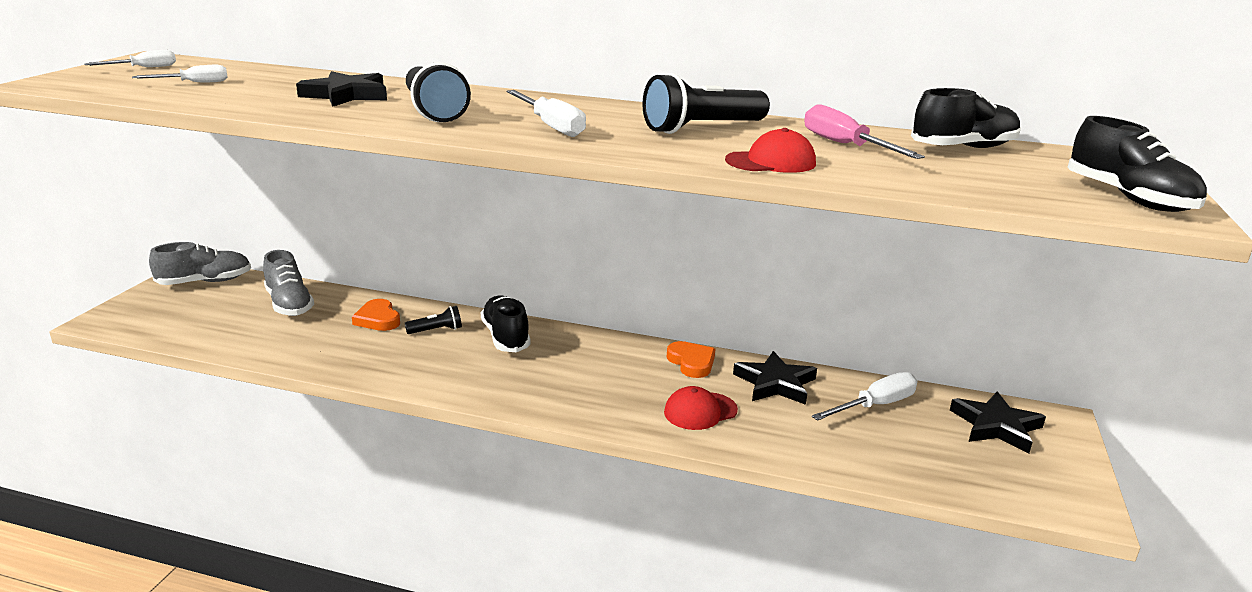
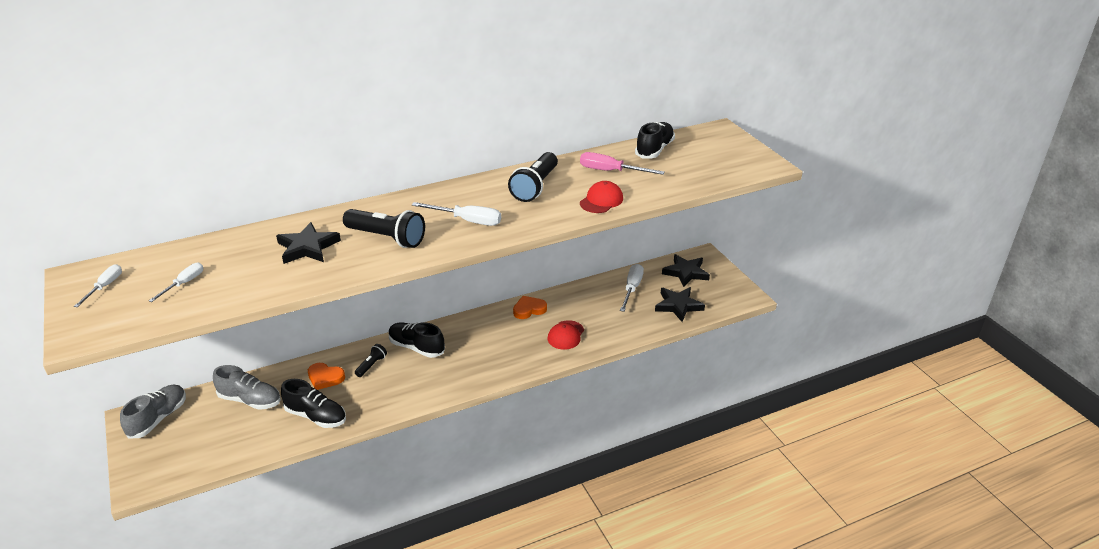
camera: 40 degrees left, 10 degrees up
(691, 362) = (529, 309): orange heart -> orange heart turned 45 degrees counterclockwise
(775, 383) = (579, 300): black star -> black star (678, 305)
(1128, 198) = (745, 161): black shoe -> black shoe (316, 416)

